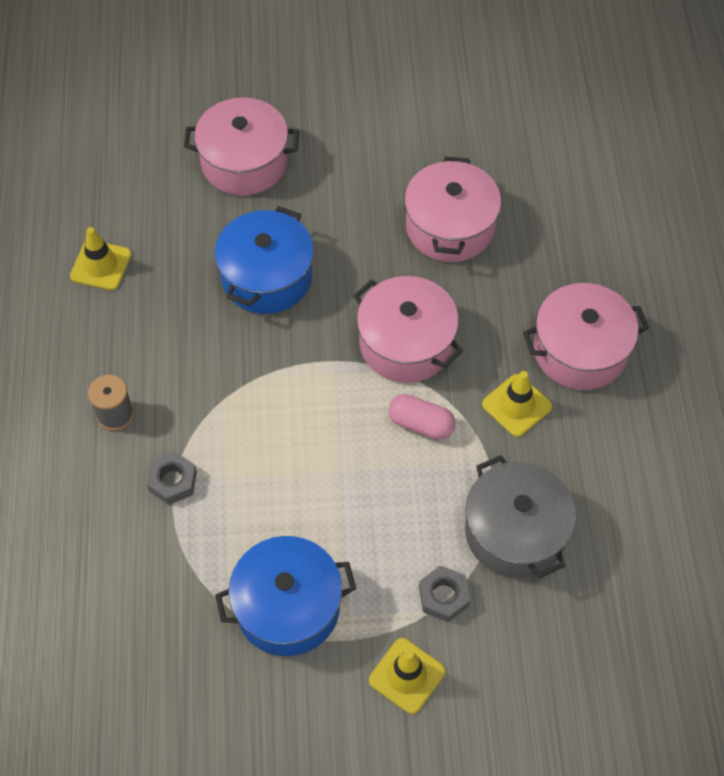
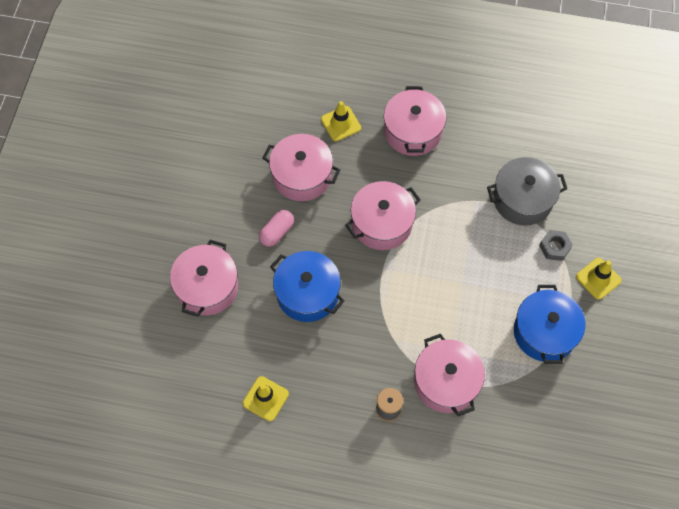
camera: 75 degrees left, 5 degrees up
(173, 481) = (446, 382): grey nut -> pink pot
(421, 424) = (441, 230): pink capsule -> pink capsule (277, 232)
(516, 405) = (441, 175): yellow traffic cone -> yellow traffic cone (341, 124)

